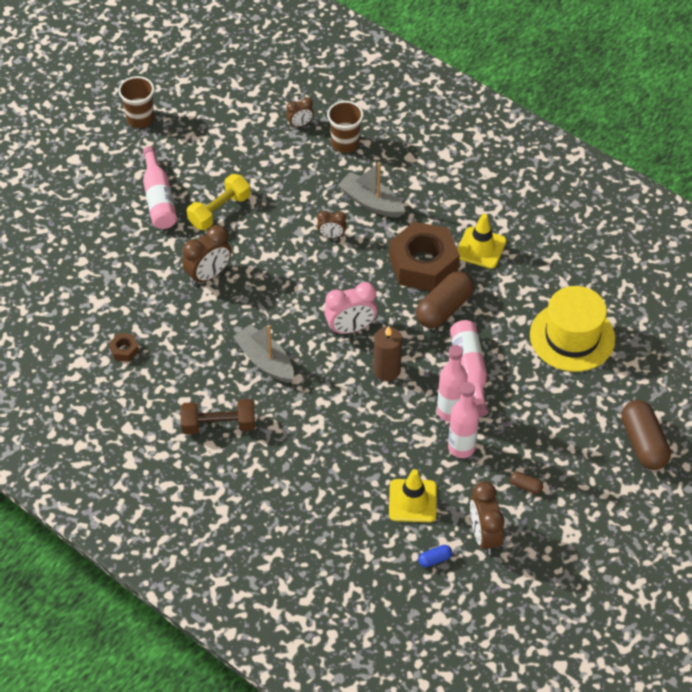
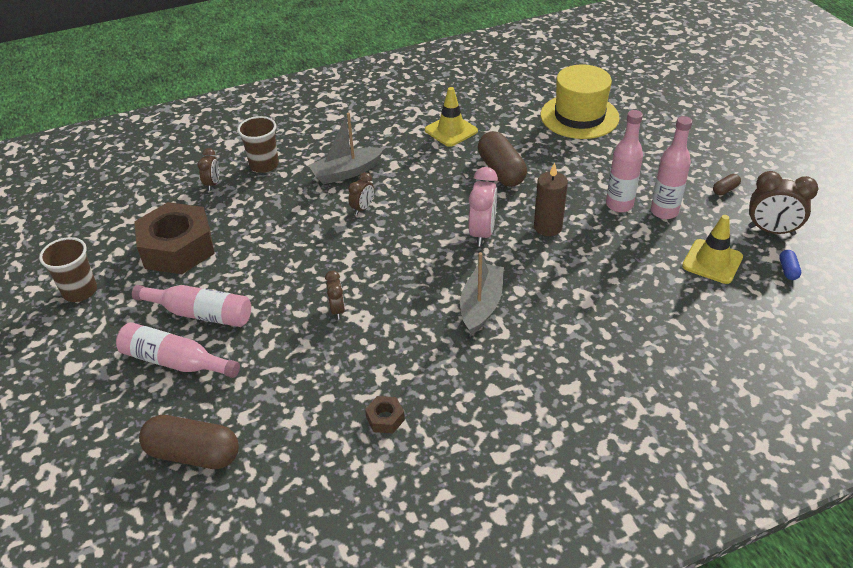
camera: 60 degrees left, 10 degrees down
(208, 275) = (337, 310): brown clock -> brown clock, size x0.58
(219, 211) = (262, 273): yellow dumbbell -> none
(219, 425) = (543, 371): brown dumbbell -> none
(265, 361) = (481, 305): grey boat -> grey boat turned 120 degrees clockwise
(423, 264) = (442, 166): brown nut -> brown nut (178, 248)
(469, 371) = (580, 179): pink bottle -> pink bottle (175, 361)
(643, 443) = (708, 118): brown capsule -> brown capsule (193, 454)

